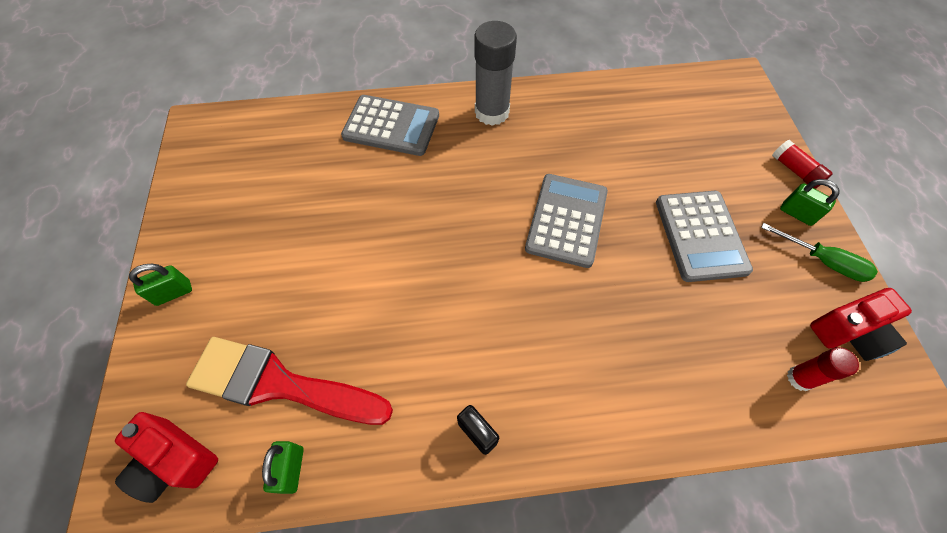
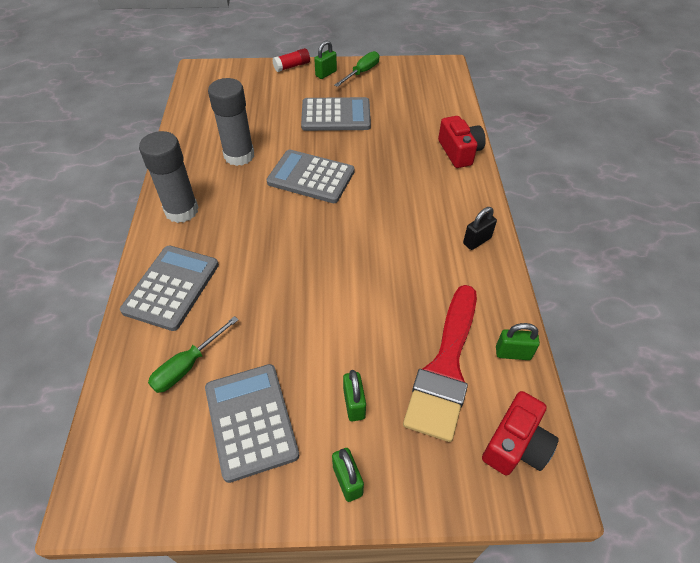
camera: 85 degrees left, 10 degrees down
(244, 210) = (251, 421): none -> grey calculator
(248, 293) = (354, 404): none -> green padlock
(304, 155) = (188, 366): none -> green screwdriver
(588, 144) = (239, 155): none -> grey glue stick
(799, 378) = (436, 98): red glue stick -> none
(849, 332) = (408, 75): red camera -> red camera (459, 152)

